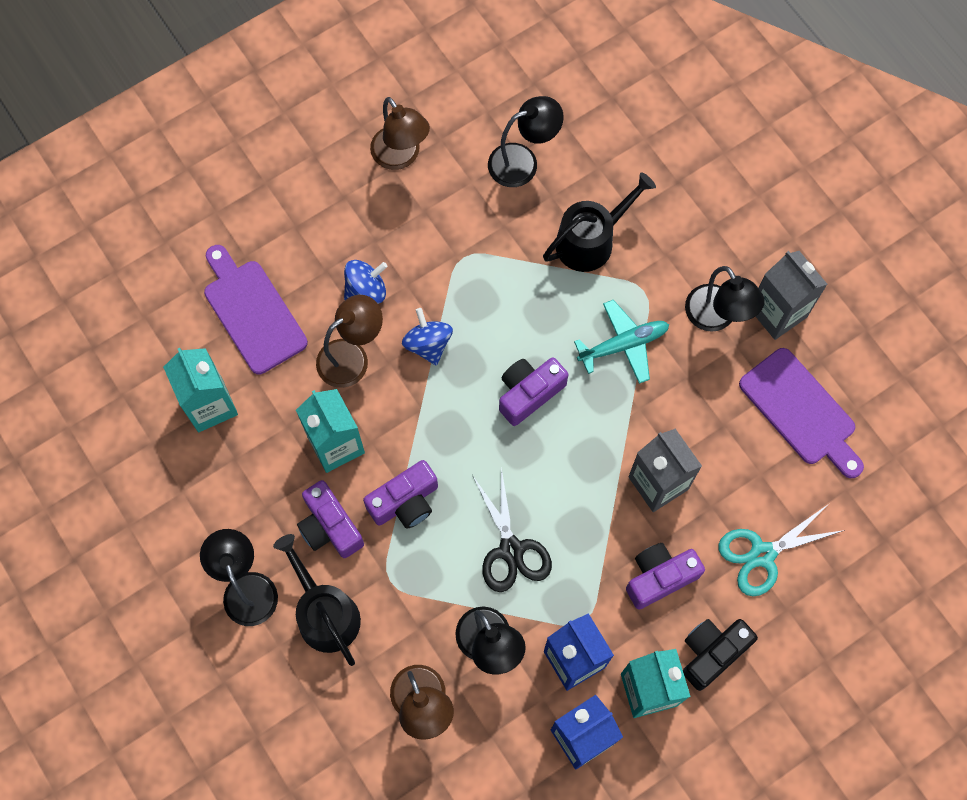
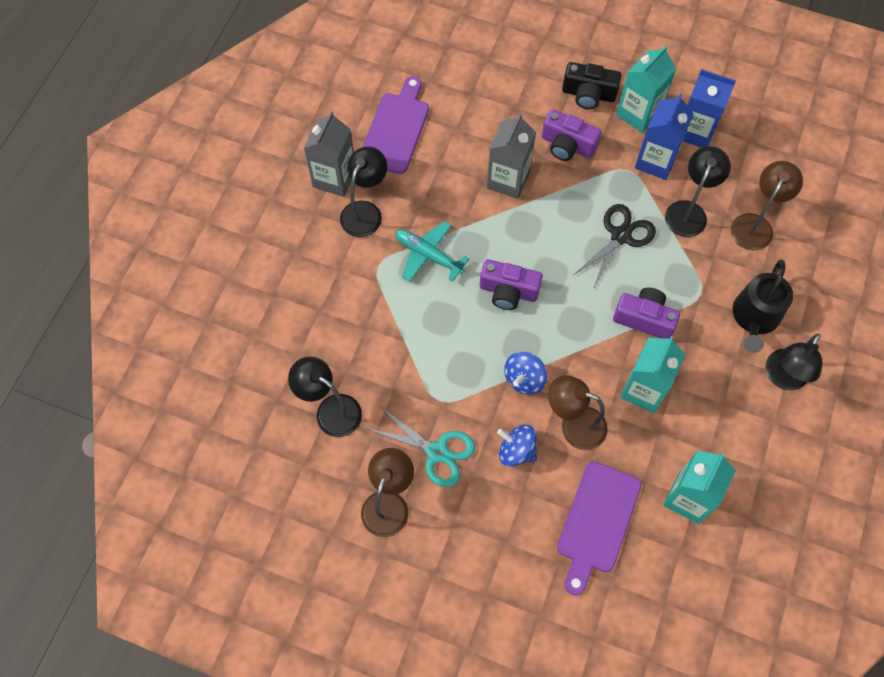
camera: 125 degrees left, 5 degrees down
(330, 527) = (700, 354): purple camera -> none
(590, 240) = (363, 323): black watering can -> none
(762, 554) = (507, 101): turquoise scissors -> turquoise scissors (437, 452)

